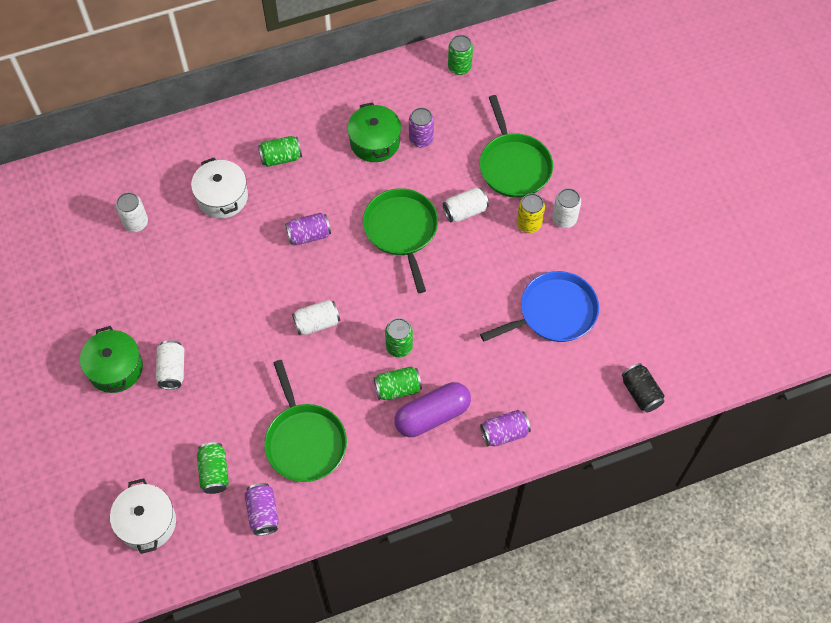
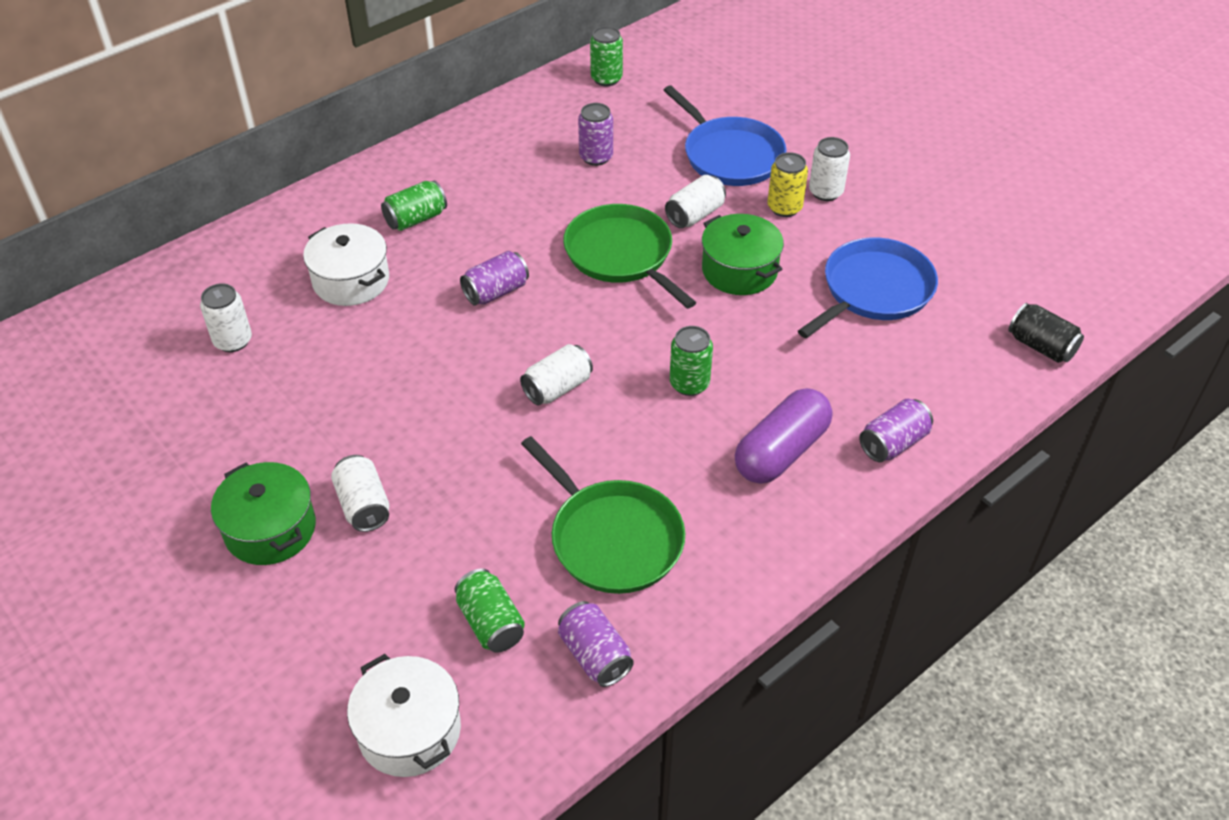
camera: 20 degrees left, 15 degrees down
(375, 142) = (536, 173): green pot -> green pot (739, 270)
(398, 388) = (714, 433): green can -> none
(513, 165) = (730, 155): green pan -> blue pan

